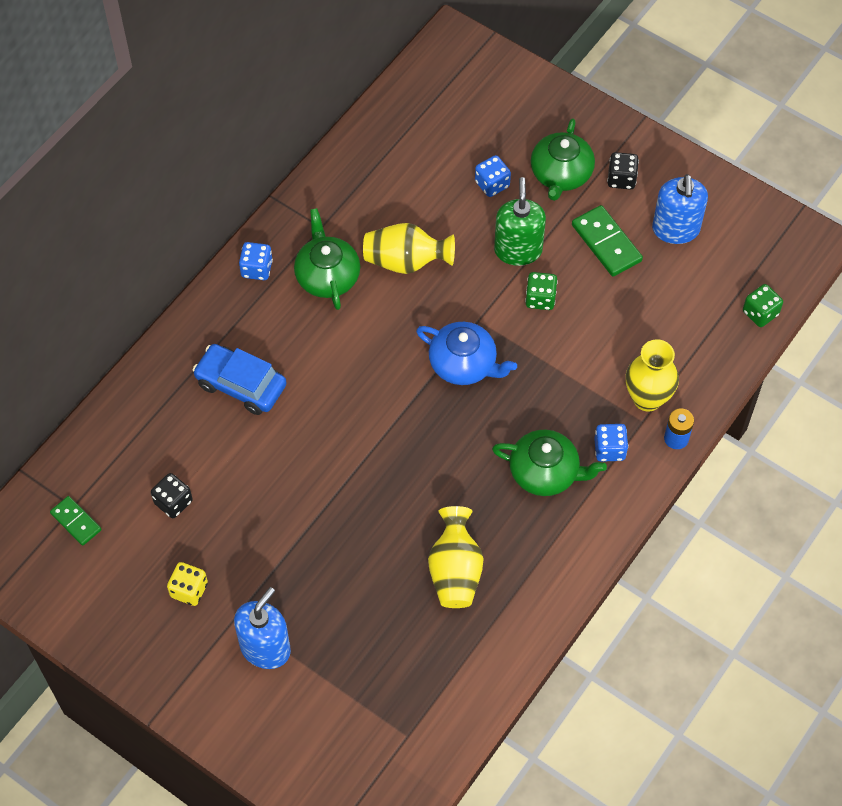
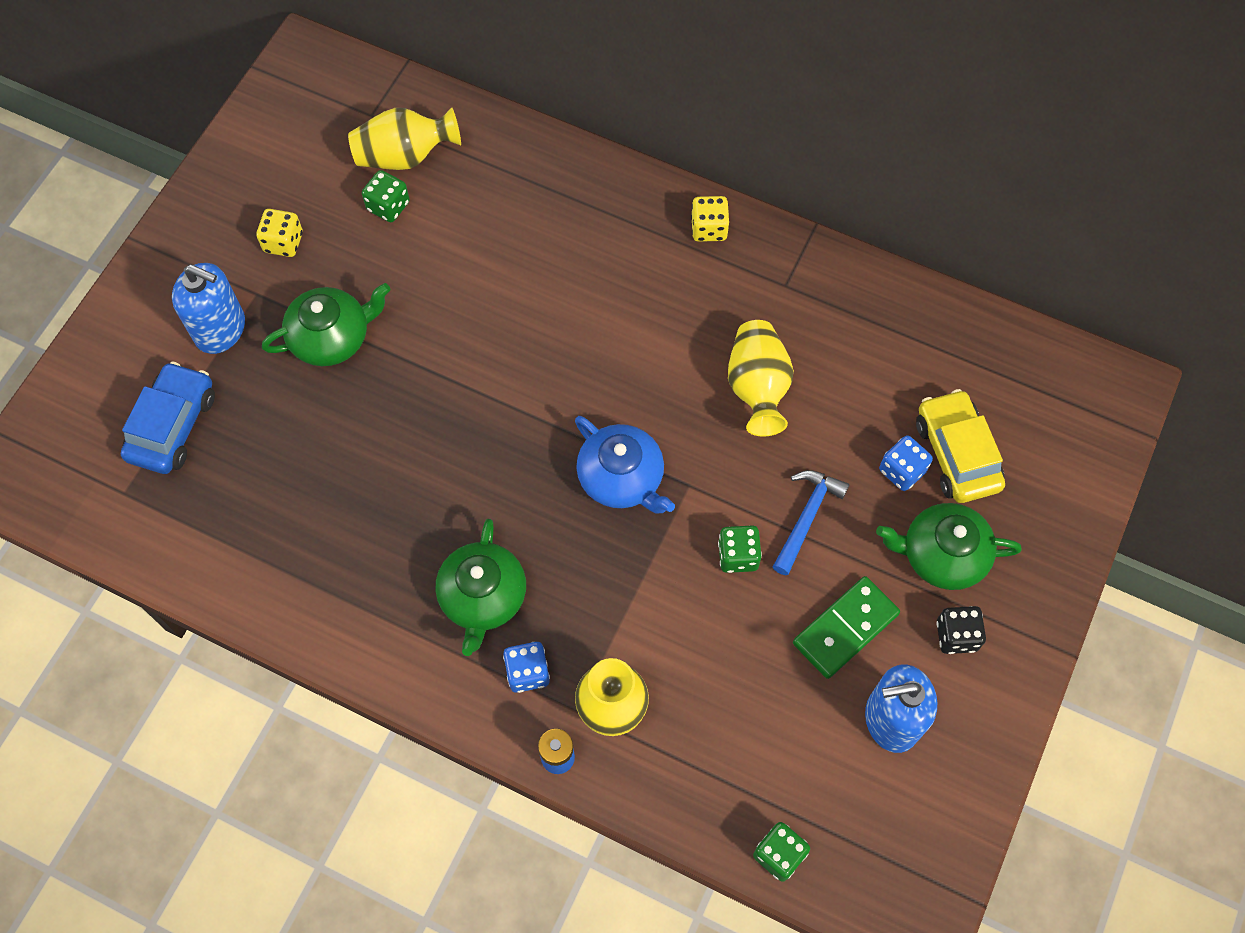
camera: 80 degrees right, 5 degrees up
(76, 521) = (353, 122): green domino -> none
(173, 502) = (388, 206): black dice -> green dice
(241, 385) = (548, 242): blue car -> blue car (173, 426)
(257, 269) = (709, 228): blue dice -> yellow dice
(327, 276) = (716, 304): green teapot -> green teapot (331, 337)
(455, 571) = (335, 512): yellow vase -> yellow vase (405, 156)
(464, 364) = (622, 478): blue teapot -> blue teapot turned 60 degrees counterclockwise
(485, 148) = (956, 454): none -> yellow car
(518, 250) = (806, 517): green soap dispenser -> blue hammer

